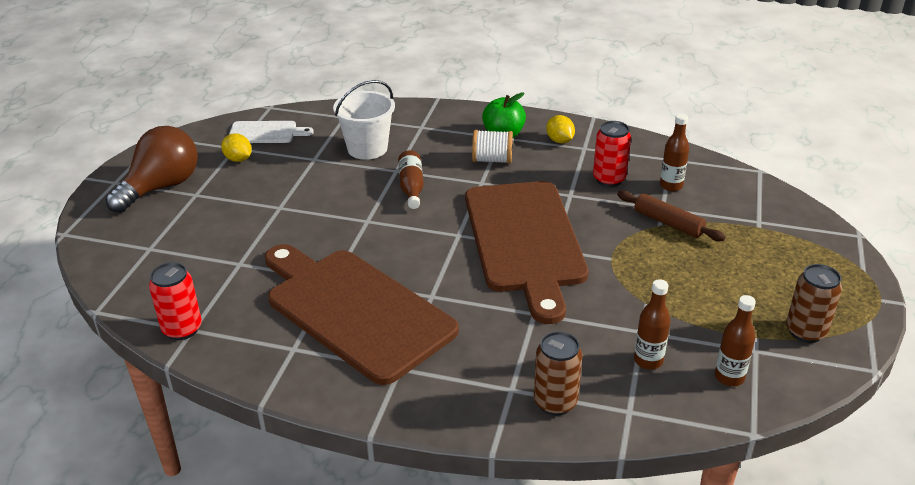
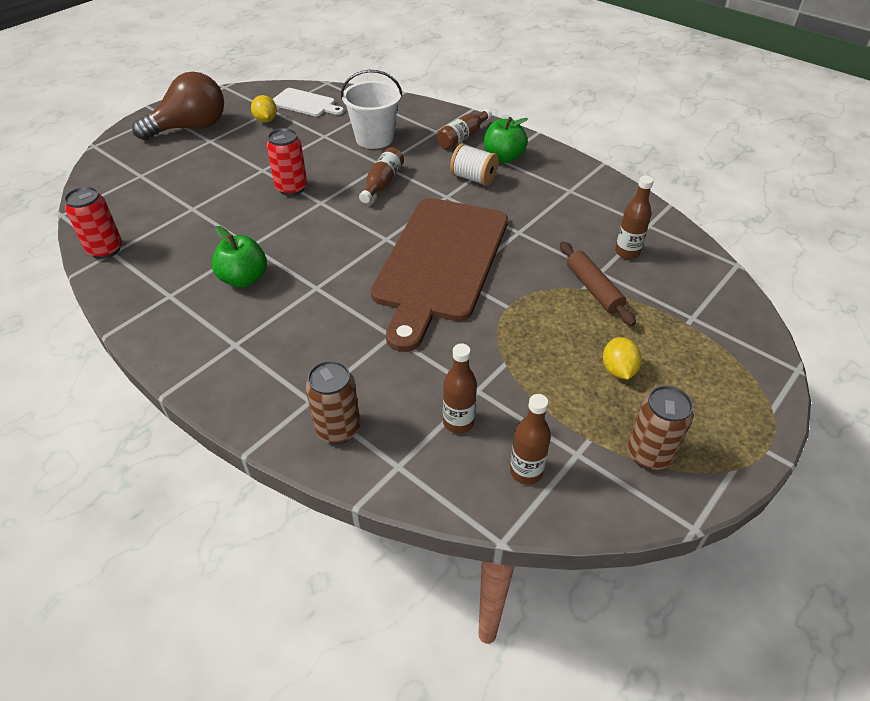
camera: 25 degrees right, 10 degrees up
(355, 310) = (244, 279): brown cutting board -> green apple
(451, 126) = (463, 137): none -> brown bottle
(559, 141) = (552, 177): yellow lemon -> yellow lemon (618, 370)
(609, 179) = (569, 228): red can -> red can (291, 188)

